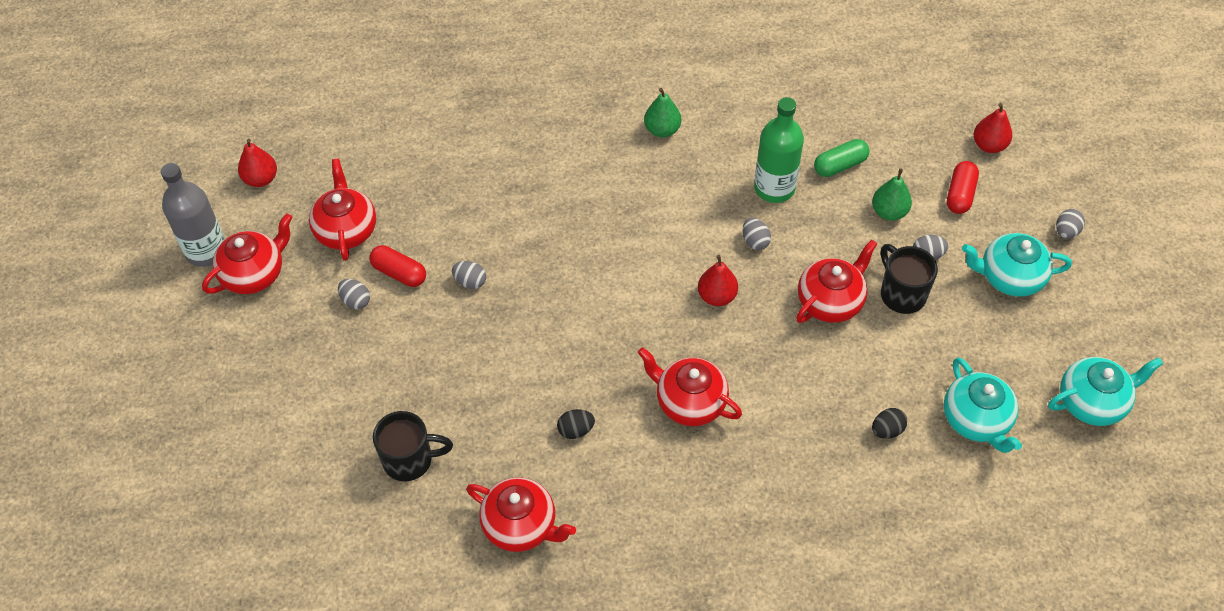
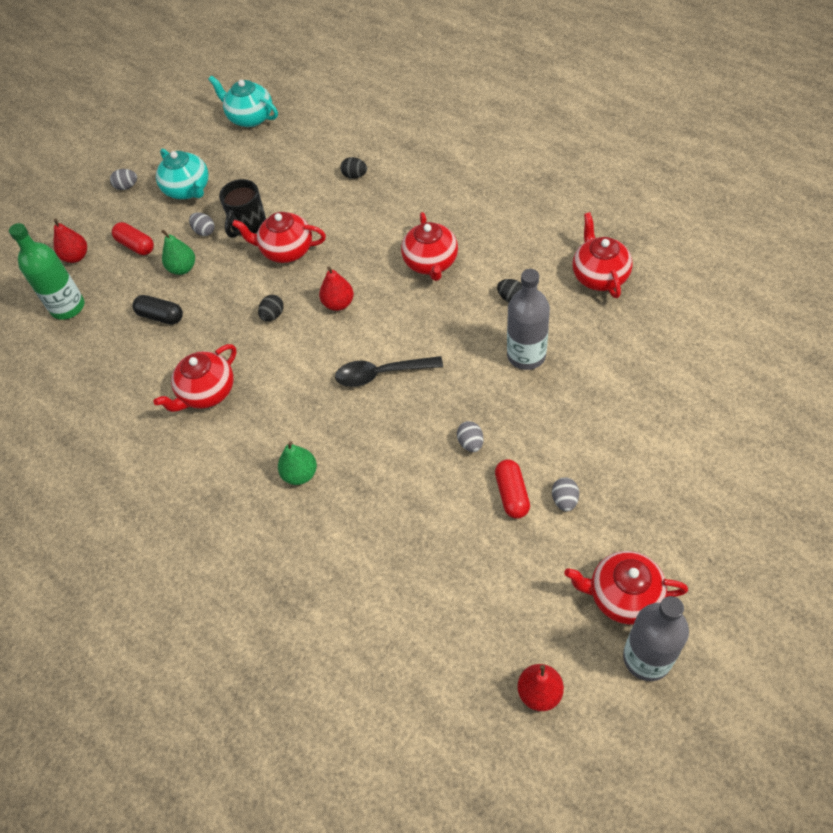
camera: 125 degrees left, 0 degrees up
(346, 230) = (515, 569): red teapot -> red teapot (207, 392)
(410, 460) = (631, 360): black mug -> none
(504, 387) = (526, 355): none -> grey bottle
(603, 272) = (381, 374): none -> black spoon
(662, 130) = (214, 438): green pear -> green pear (300, 474)
(755, 241) = (273, 315): grey egg -> black egg
(774, 188) = (214, 336): green bottle -> green bottle (68, 307)
(840, 165) = (161, 316): green capsule -> black capsule
(960, 194) = (136, 245): red capsule -> red capsule turned 60 degrees clockwise
(976, 420) = (309, 149): turquoise teapot -> none

